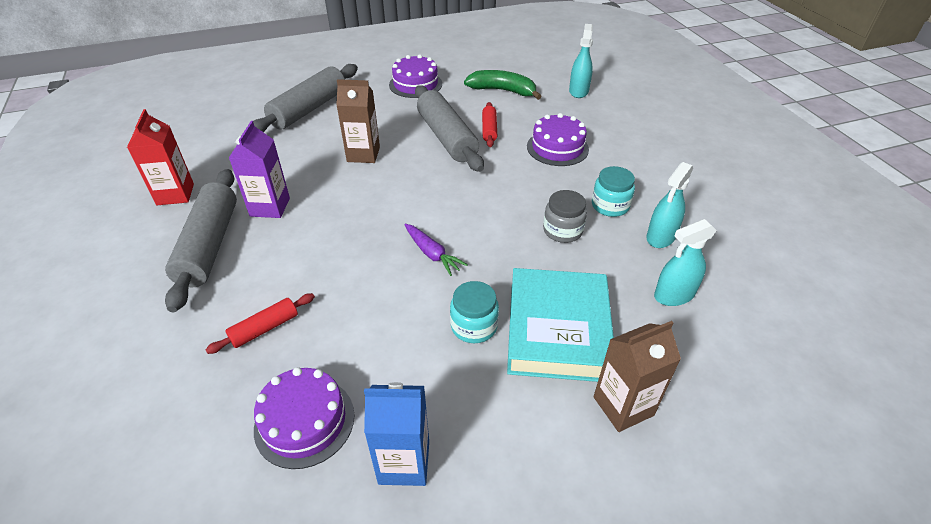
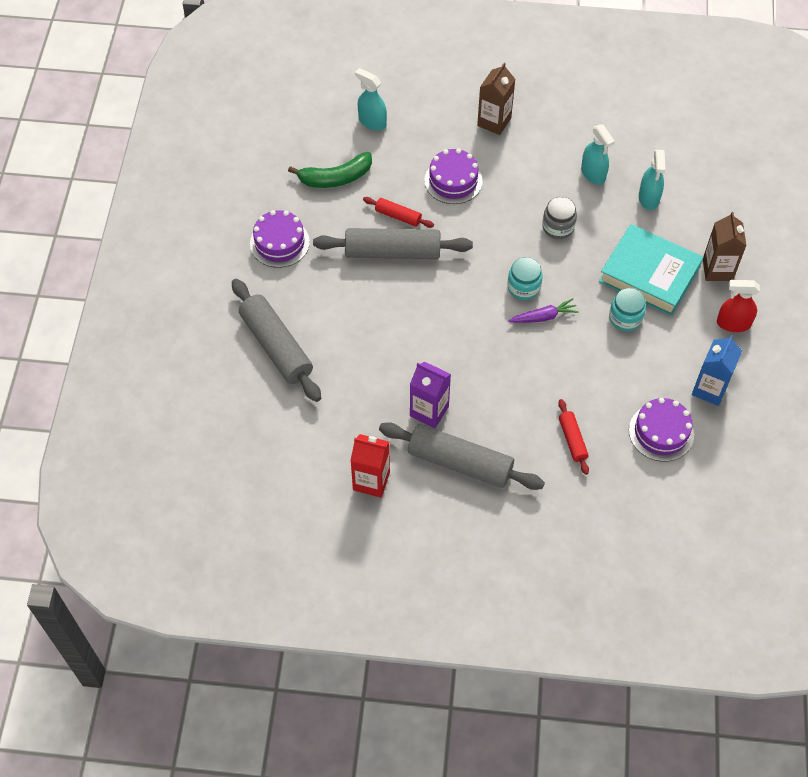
camera: 65 degrees left, 15 degrees up
(363, 154) = (385, 323): brown carton -> brown carton (494, 122)
(502, 91) = (336, 178): green banana -> green banana turned 150 degrees counterclockwise
(541, 458) = (733, 323): none -> red spray bottle
(610, 206) = (545, 185): turquoise jar -> turquoise jar (523, 287)

